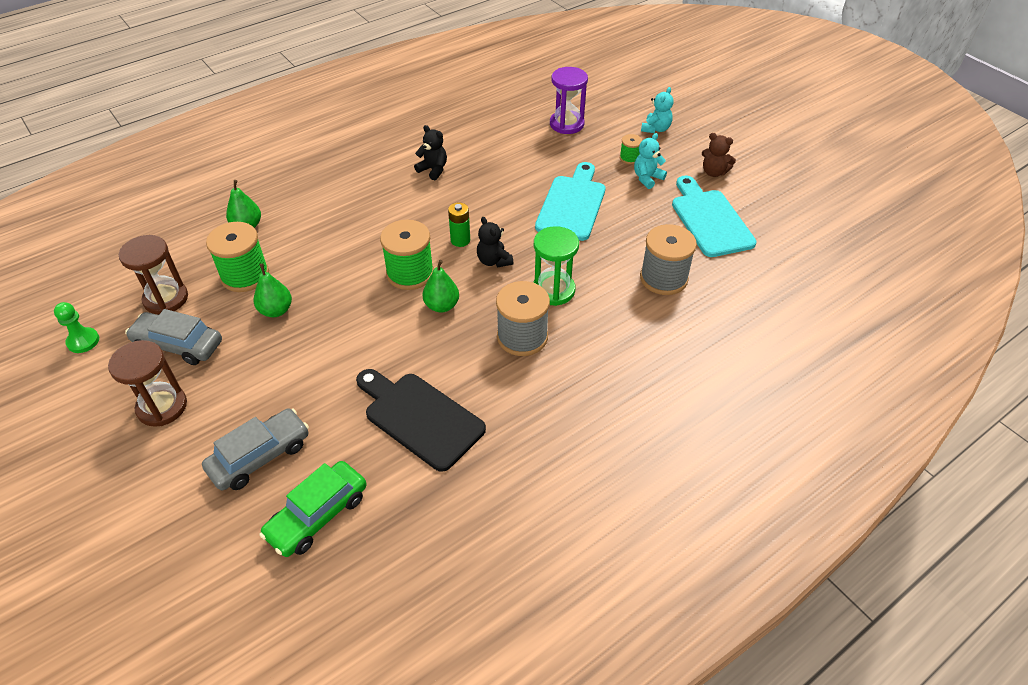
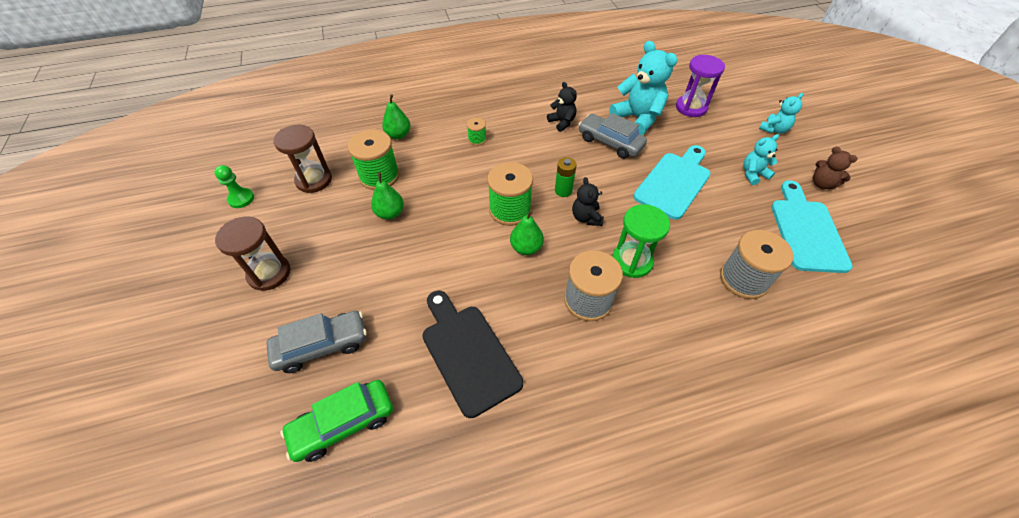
camera: 20 degrees right, 5 degrees up
(178, 345) = (305, 222): grey car -> grey car (610, 142)
(514, 148) = (637, 118): none -> turquoise teddy bear
(629, 158) = (741, 151): green spool -> green spool (477, 139)

